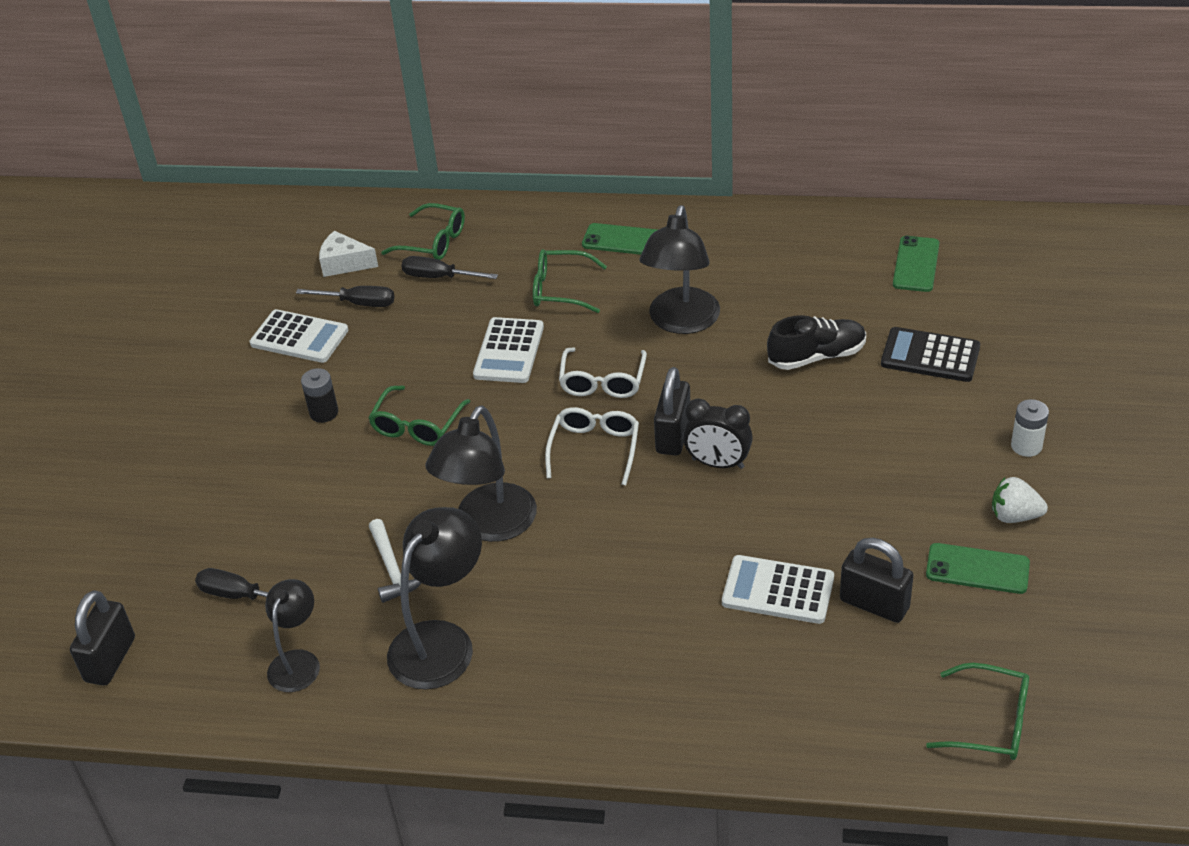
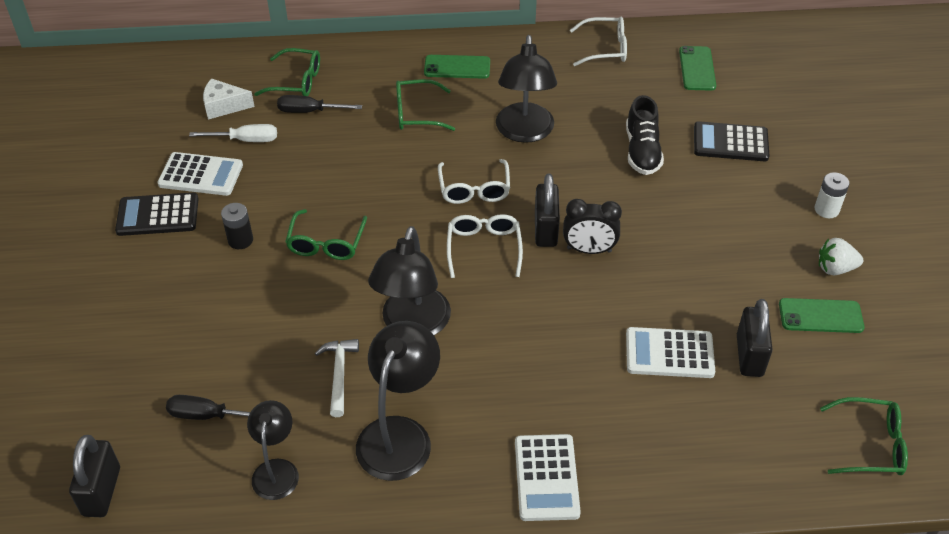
camera: 15 degrees left, 5 degrees up
(242, 377) = (158, 215): none -> black calculator
(359, 303) = (246, 140): black screwdriver -> white screwdriver
(392, 569) = (339, 374): white hammer -> white hammer turned 150 degrees counterclockwise
(509, 351) = (387, 170): white calculator -> white calculator (546, 478)
(808, 232) = (605, 48): none -> white glasses
(817, 356) = (642, 151): black shoe -> black shoe turned 120 degrees clockwise
(874, 604) = (749, 355): black padlock -> black padlock turned 75 degrees clockwise

